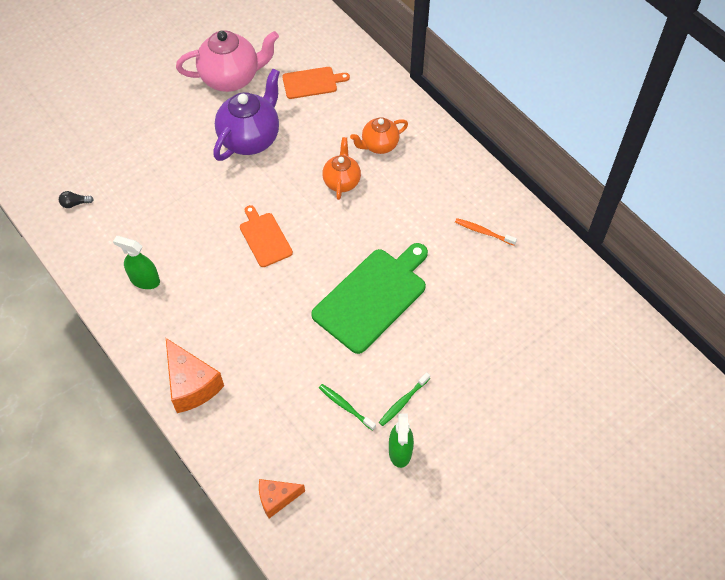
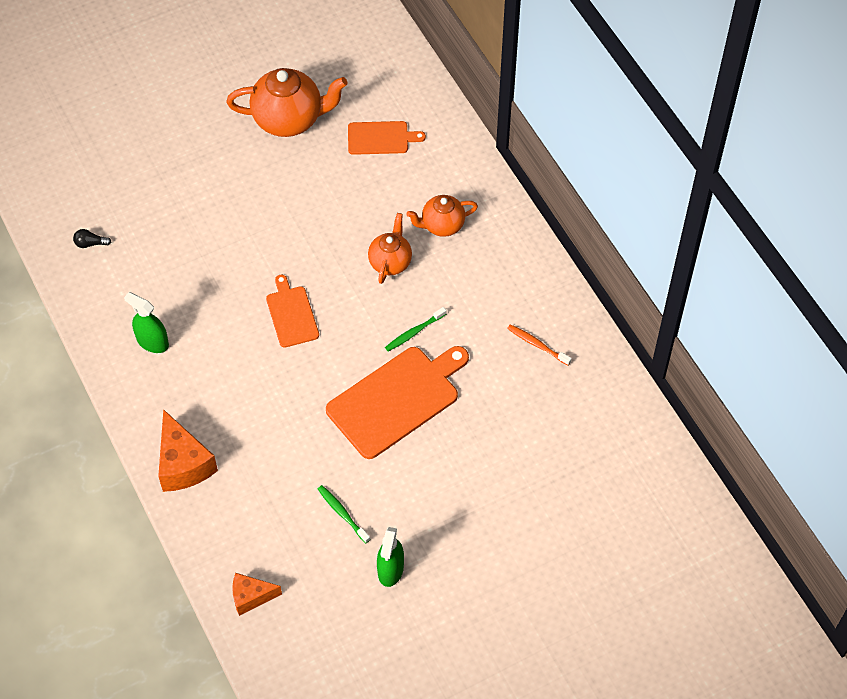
camera: 10 degrees right, 0 degrees up
(231, 78) = (289, 119): pink teapot -> orange teapot
(250, 138) = (297, 196): purple teapot -> none
(372, 297) = (396, 399): green cutting board -> orange cutting board
(403, 402) = (405, 518): green toothbrush -> green toothbrush (414, 332)

